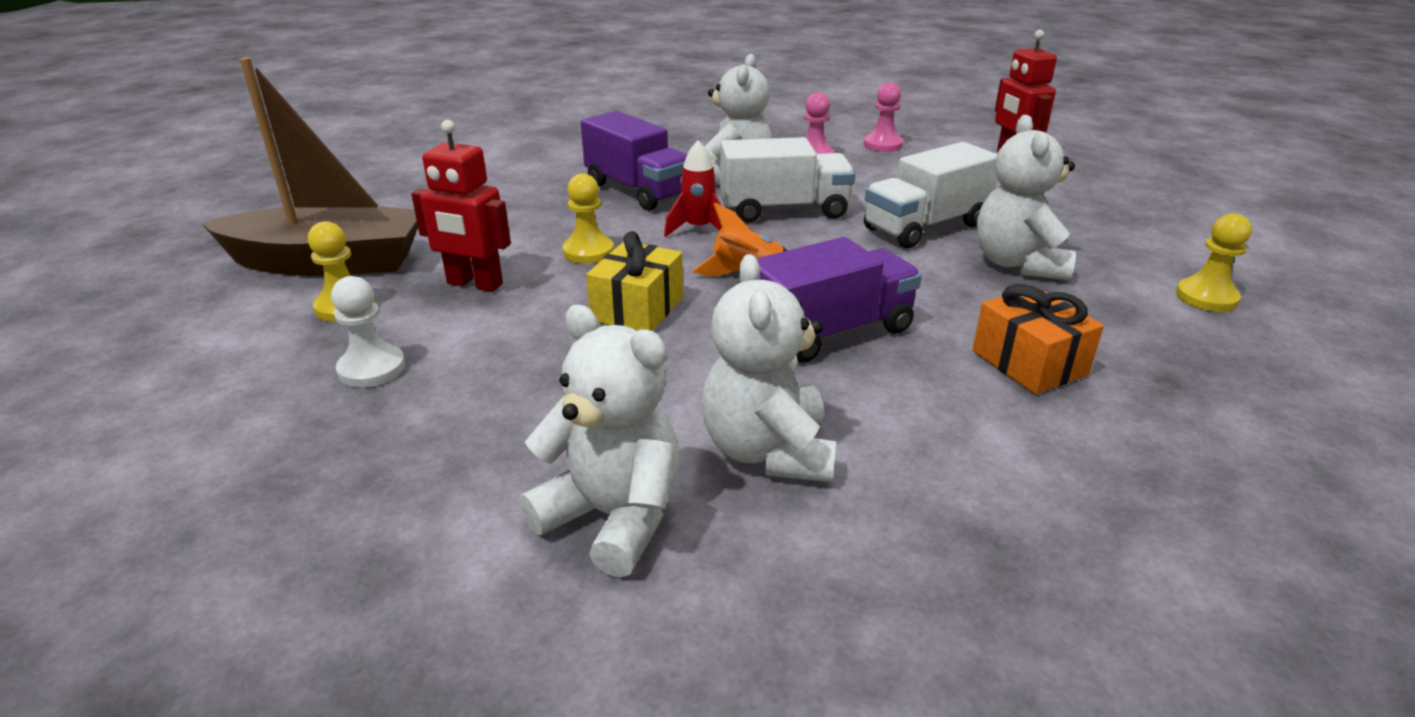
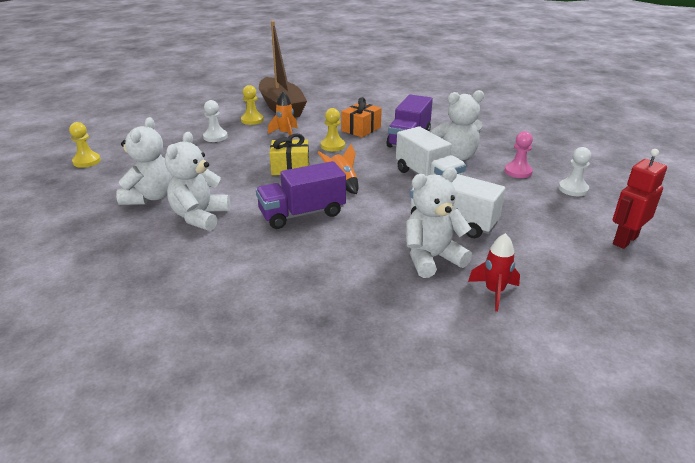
camera: 65 degrees right, 0 degrees up
(474, 284) = (285, 134): red robot -> orange rocket
(698, 229) = (380, 162): red rocket -> red rocket (494, 292)
(768, 451) = (200, 217): white teddy bear -> white teddy bear turned 45 degrees counterclockwise
(831, 332) = (302, 214): purple truck -> purple truck turned 120 degrees clockwise
(883, 145) = (573, 189): pink pawn -> white pawn
(1029, 363) = (310, 272): orange gift -> orange gift (361, 129)
(1206, 297) = (450, 337): yellow pawn -> yellow pawn (87, 161)

